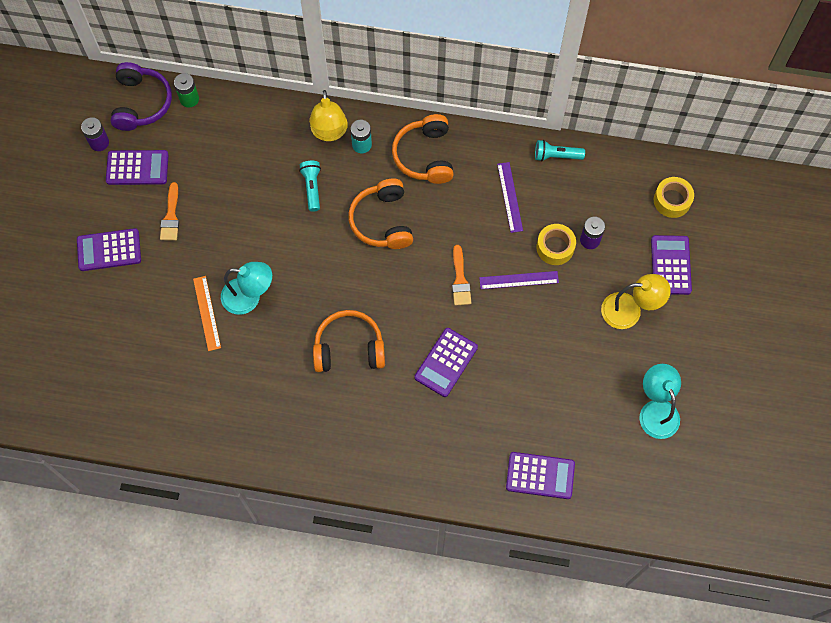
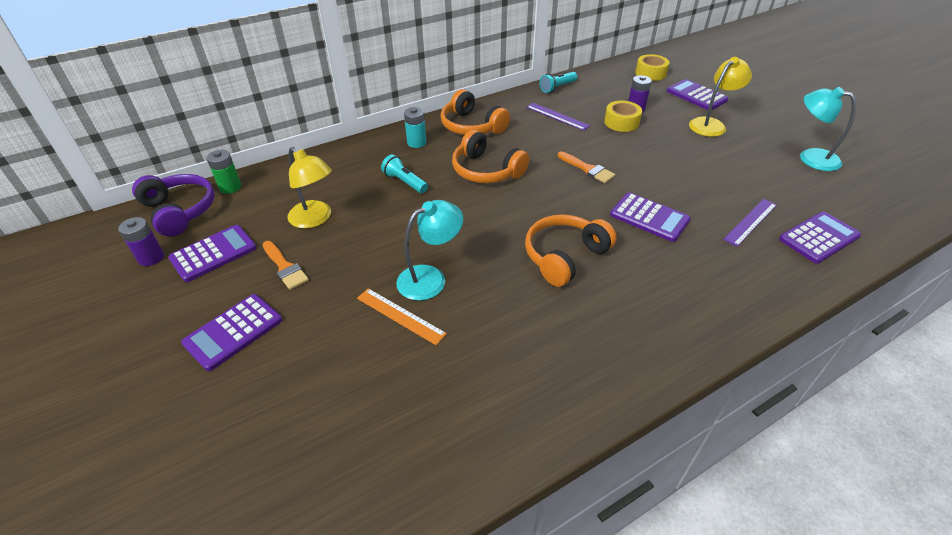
camera: 40 degrees left, 25 degrees down
(329, 132) = (382, 148): yellow lamp -> yellow lamp (315, 219)
(446, 362) = (649, 217): purple calculator -> purple calculator turned 45 degrees counterclockwise
(519, 280) = (625, 148): purple ruler -> purple ruler (750, 222)

